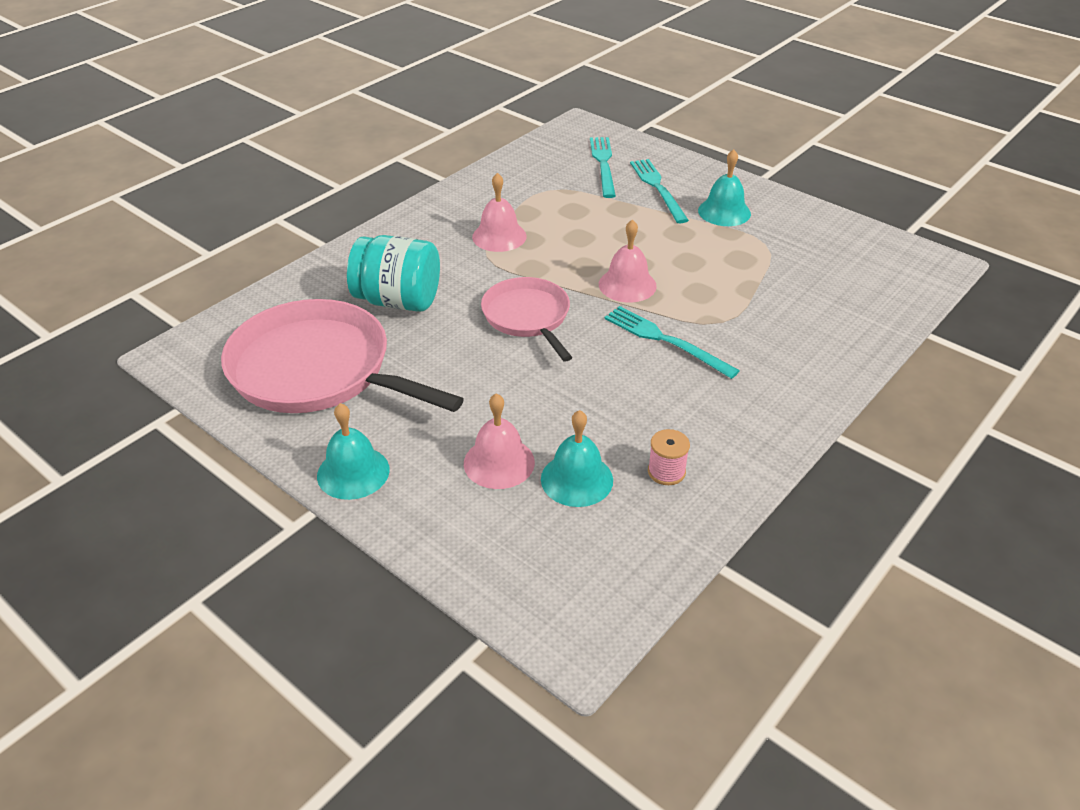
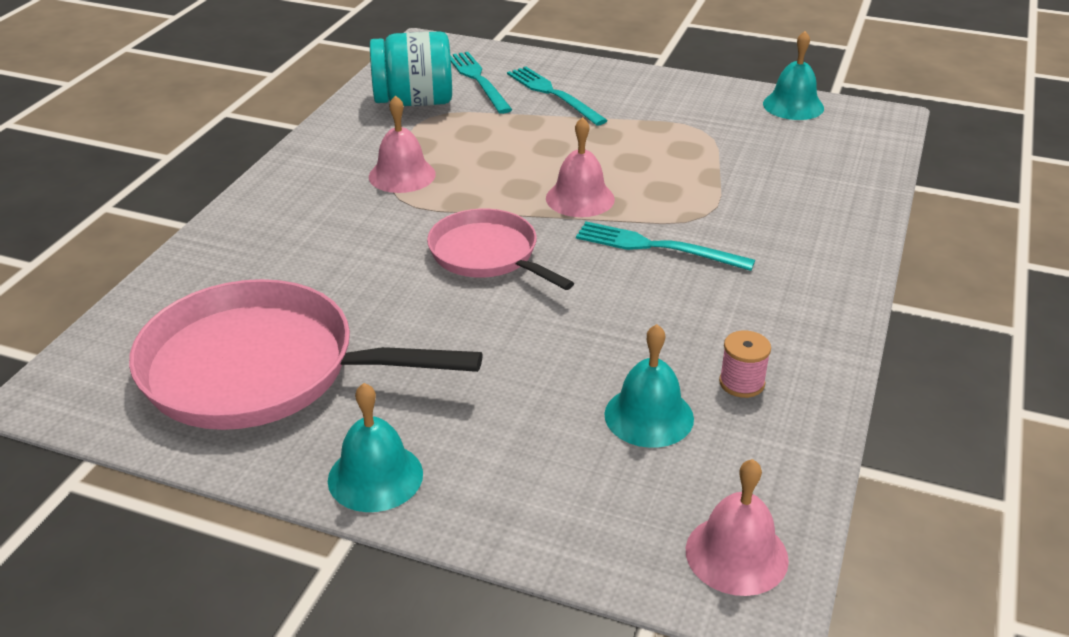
camera: 20 degrees left, 5 degrees down
(398, 301) = (319, 269): turquoise jar -> turquoise jar (414, 102)
(499, 462) = (548, 420): pink bell -> pink bell (736, 554)
(724, 212) = (639, 106): turquoise bell -> turquoise bell (793, 105)

